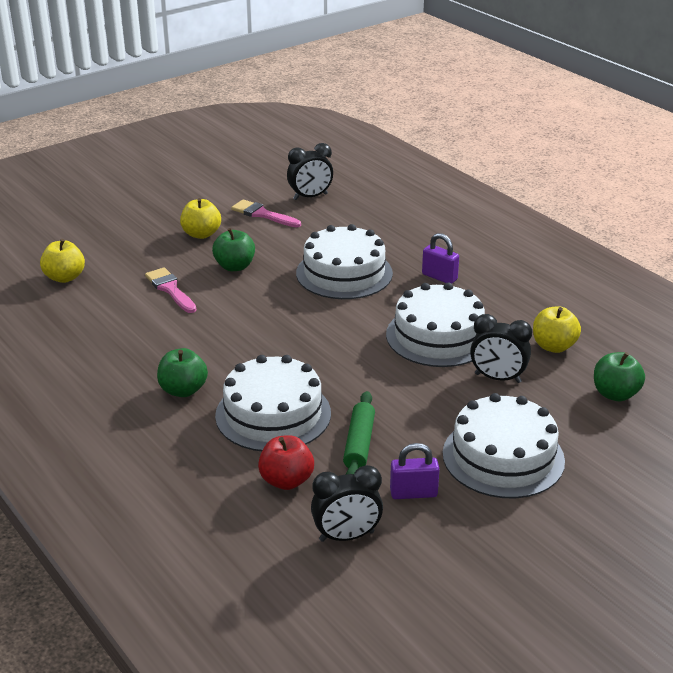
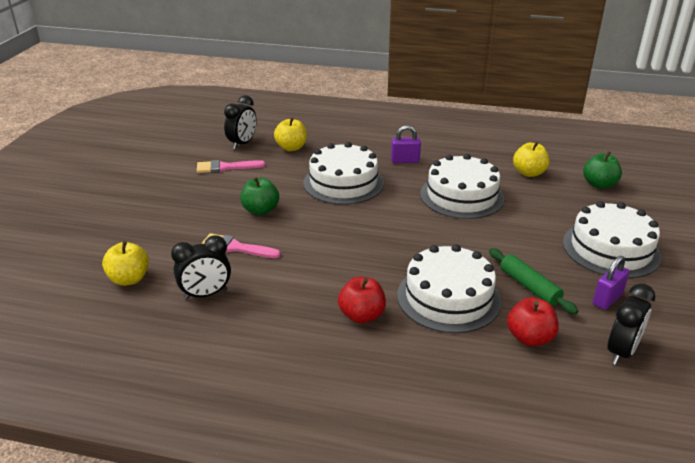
camera: 40 degrees left, 0 degrees up
(183, 390) = (362, 315): green apple -> red apple
(201, 234) = (199, 198): yellow apple -> yellow apple (291, 148)
(497, 378) = (532, 205): black clock -> black clock (206, 294)

